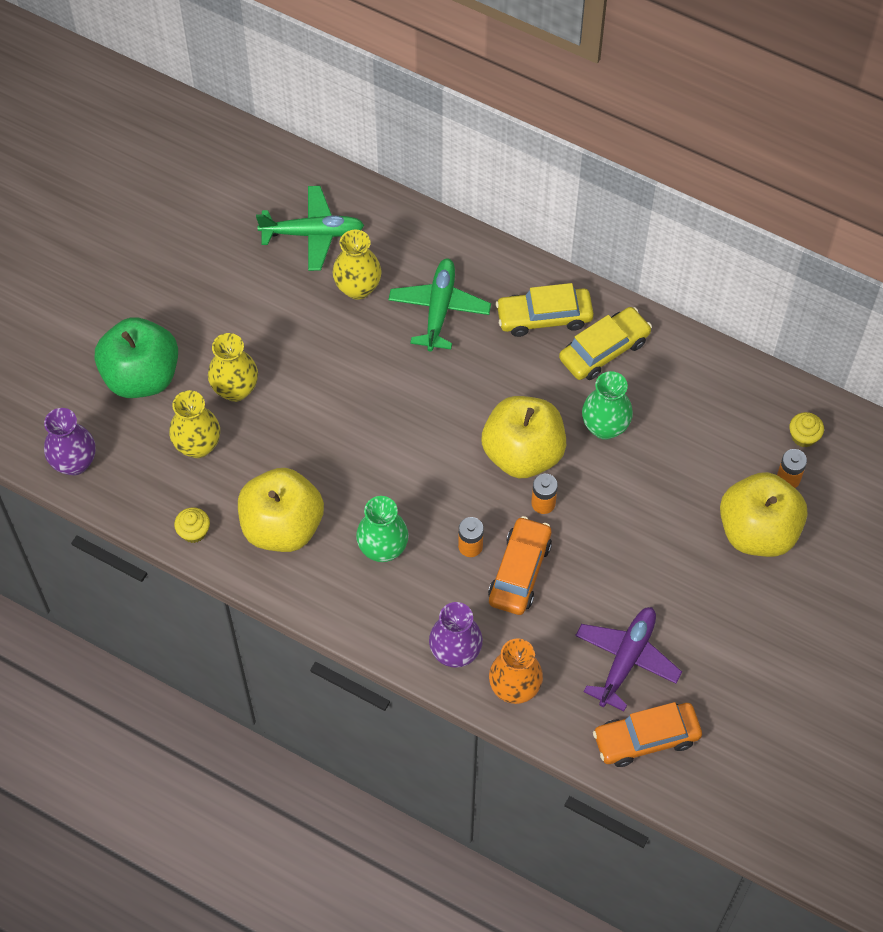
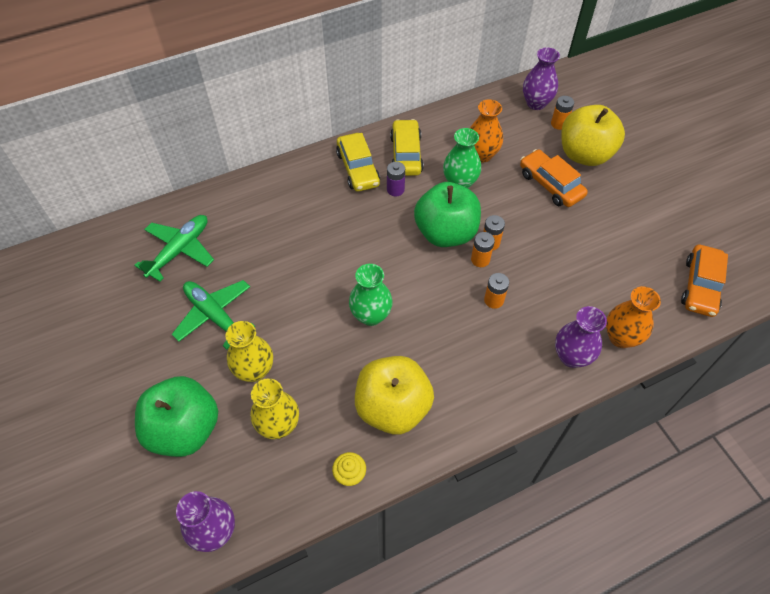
camera: 55 degrees left, 5 degrees down
(358, 288) = (245, 249): yellow vase -> none
(383, 549) = (459, 353): green vase -> green vase (371, 315)
(439, 308) = (303, 216): green plane -> green plane (214, 315)
(513, 505) = (480, 259): none -> orange battery
(519, 571) = (532, 284): orange car -> orange car (550, 184)
(523, 453) = (445, 233): yellow apple -> green apple
(544, 317) = (358, 169): yellow car -> yellow car turned 45 degrees counterclockwise
(544, 371) = (395, 190): none -> purple battery
(626, 659) = (635, 264): purple plane -> none
(666, 425) = (481, 155): none -> orange vase
(803, 436) = (536, 103): yellow cupcake -> purple vase

